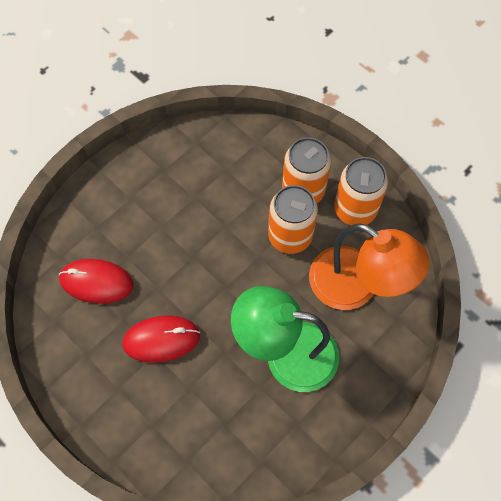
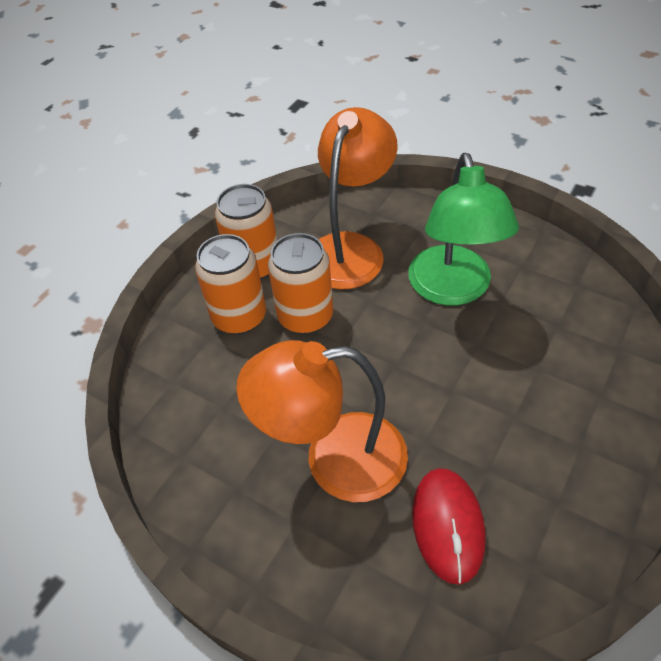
camera: 100 degrees left, 15 degrees down
(161, 339) = (493, 415): red mouse -> none
(163, 229) = (335, 459): none -> orange lamp

